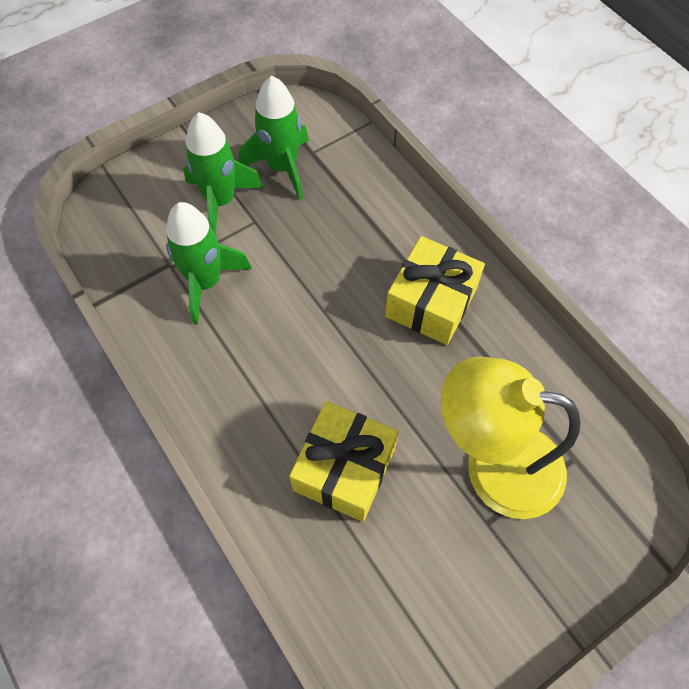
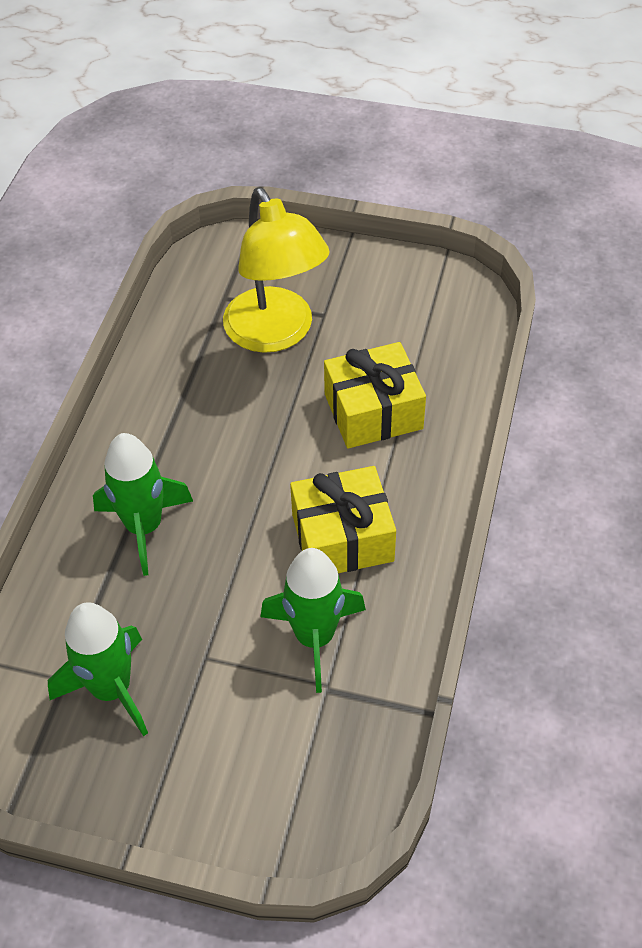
camera: 130 degrees left, 10 degrees down
(221, 201) = (209, 709): green rocket -> green rocket (144, 527)
(431, 302) = (167, 454): yellow gift -> yellow gift (342, 537)

